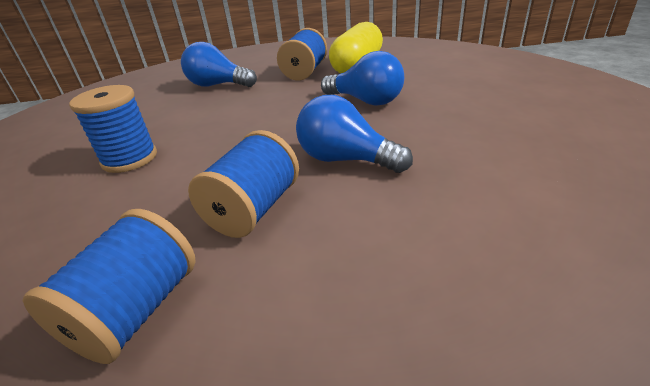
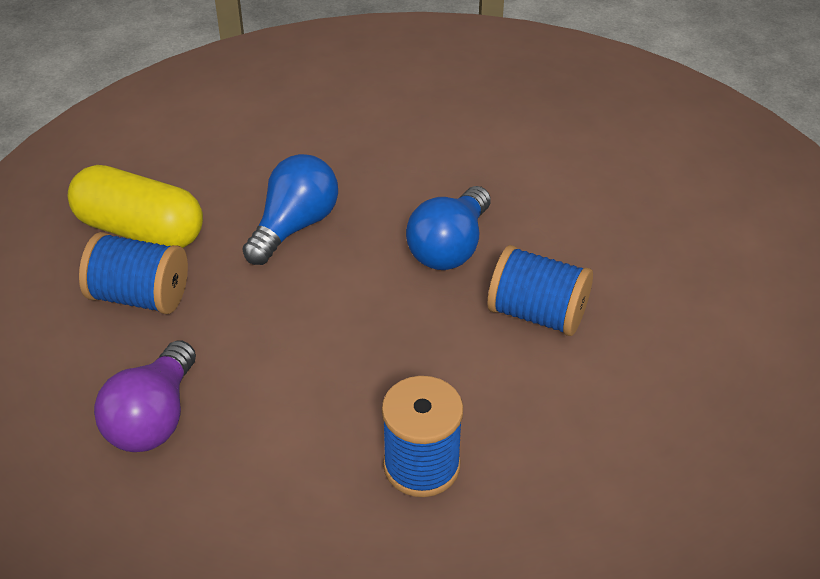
camera: 95 degrees left, 10 degrees up
(137, 310) = (666, 367): blue spool -> none
(218, 85) = (153, 418): blue light bulb -> purple light bulb

